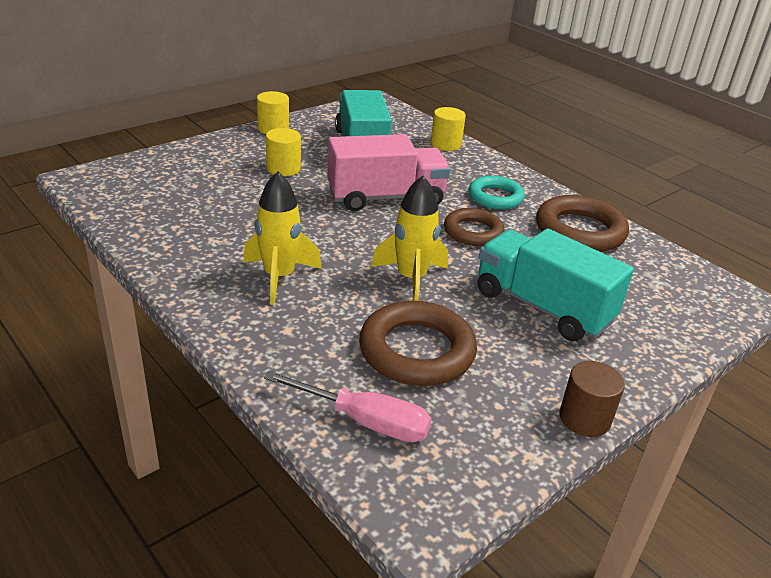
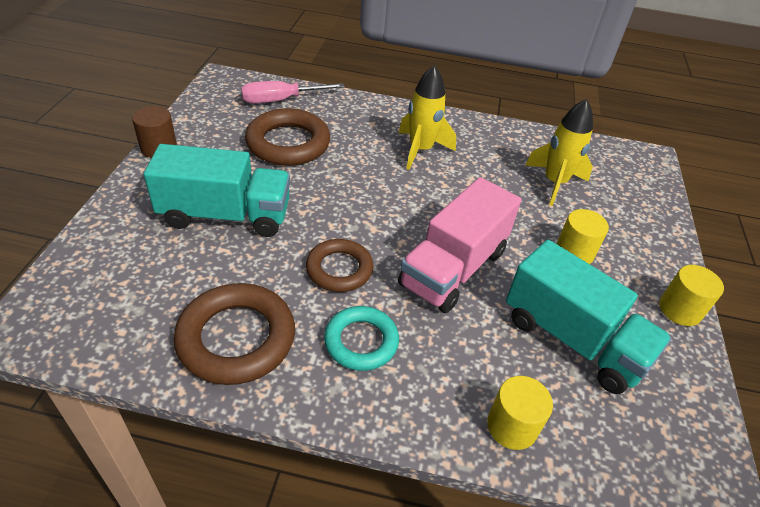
camera: 140 degrees right, 10 degrees up
(411, 279) = (341, 191): yellow rocket -> yellow rocket (554, 183)

